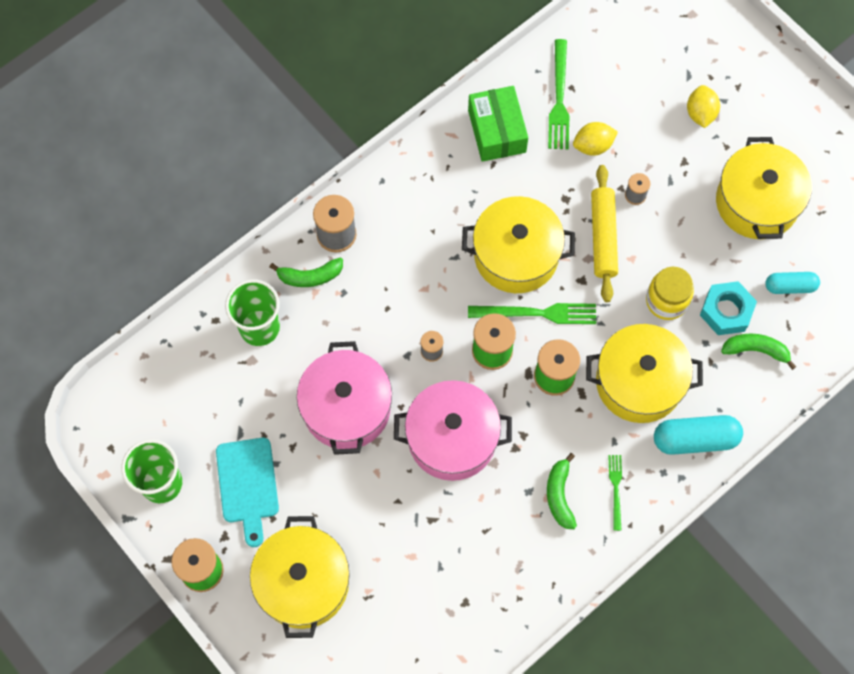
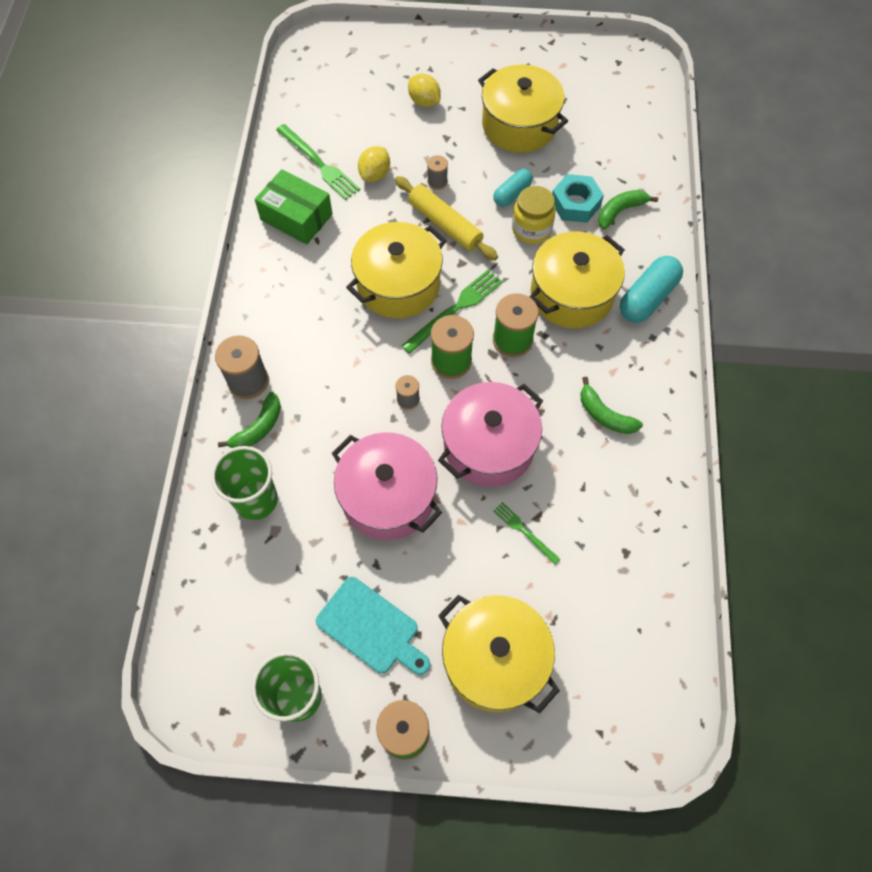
camera: 45 degrees left, 5 degrees down
(615, 489) = (635, 376): green fork -> green fork (524, 531)
(790, 286) = (596, 157): turquoise capsule -> turquoise capsule (512, 194)

